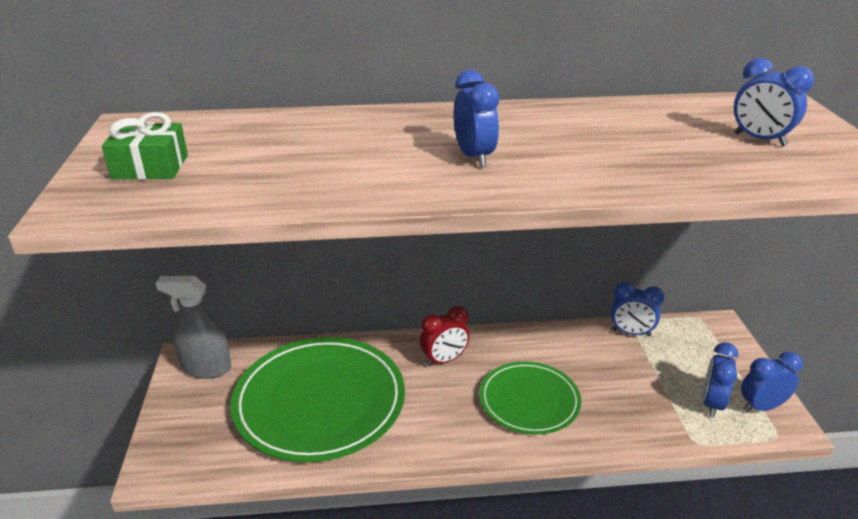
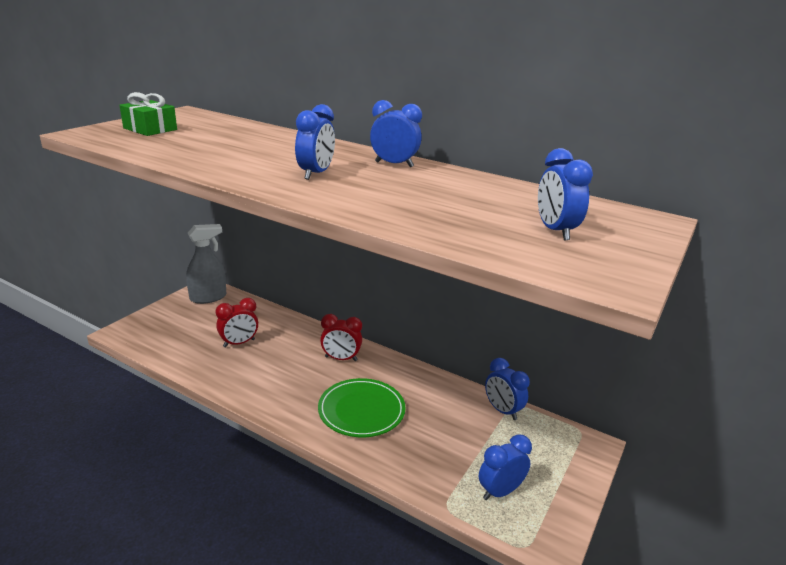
camera: 35 degrees right, 5 degrees down
(206, 368) = (208, 297): grey spray bottle -> grey spray bottle turned 105 degrees clockwise
(319, 402) = (239, 343): green plate -> red clock
(761, 407) = (542, 519): blue clock -> blue clock (394, 164)

